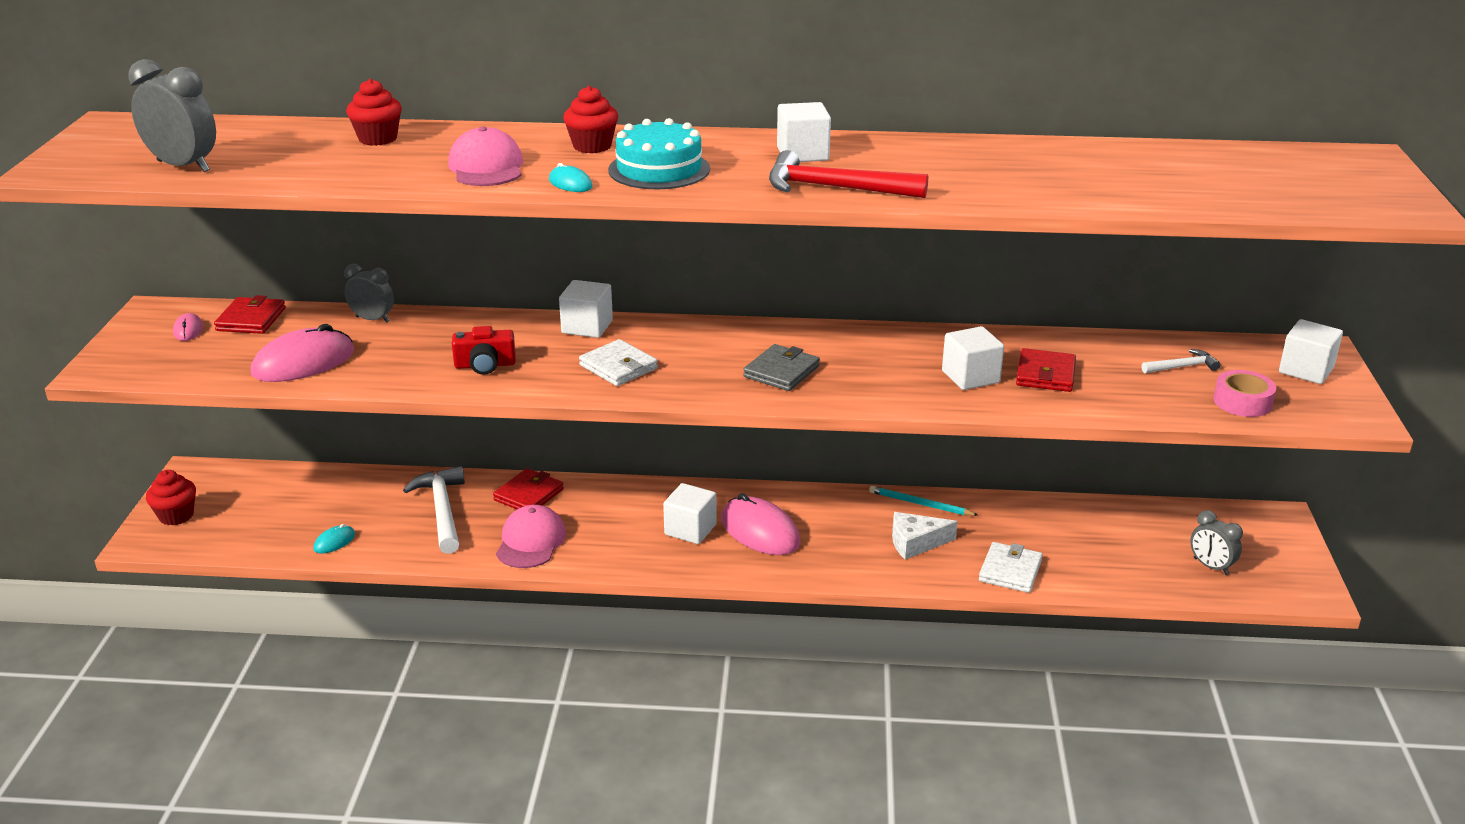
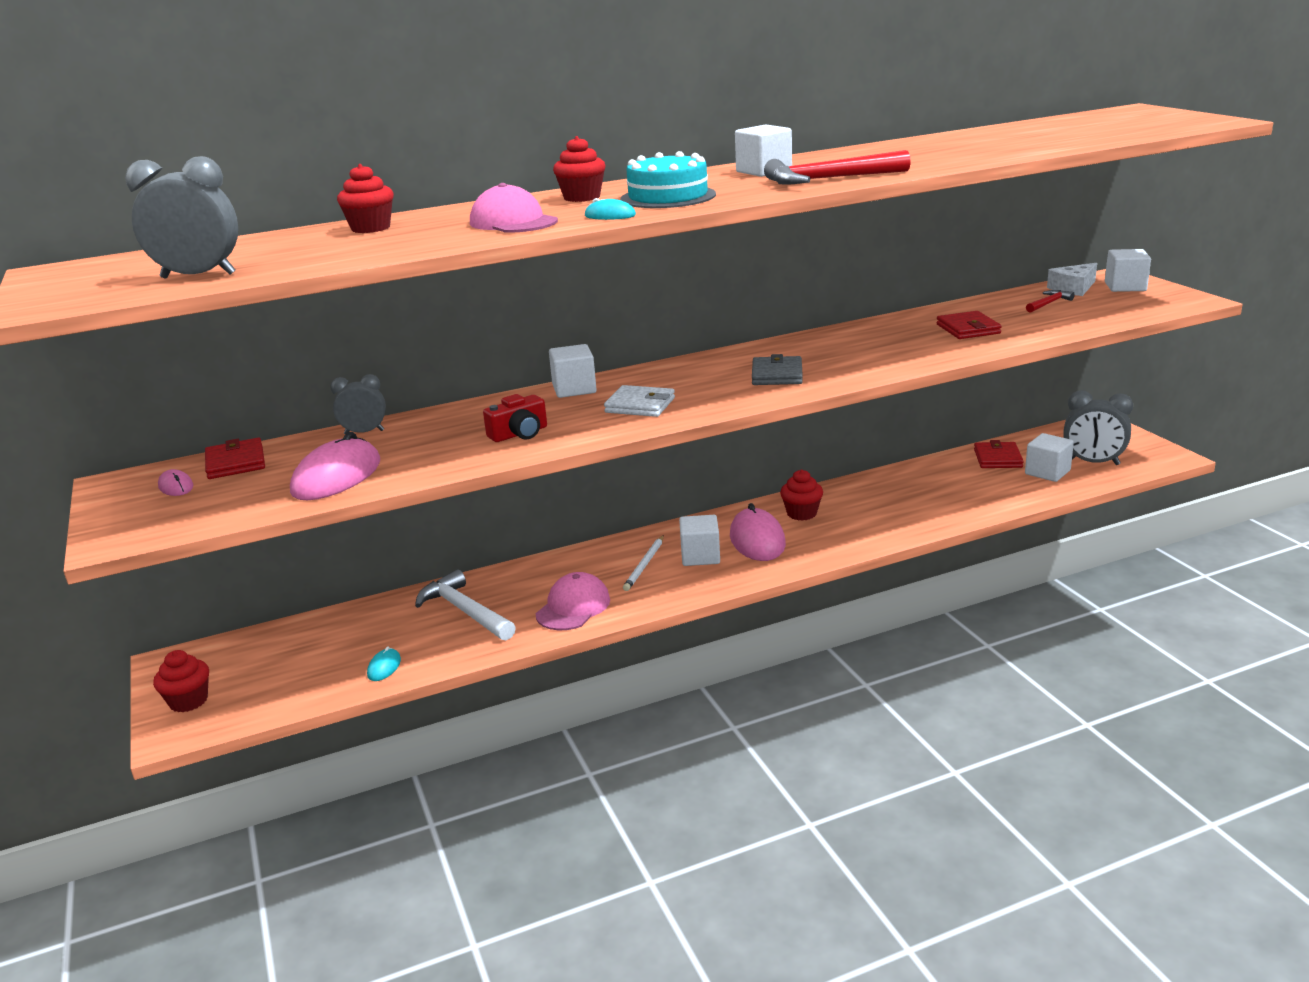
camera: 25 degrees left, 5 degrees down
(529, 495) = (532, 576): red wallet -> red wallet (997, 458)
(531, 541) = (573, 607): pink cap -> pink cap turned 45 degrees clockwise
(632, 520) = (644, 565): none -> white pencil
(760, 531) = (757, 540): pink mouse -> pink mouse turned 60 degrees clockwise
(832, 516) = (801, 513): none -> red cupcake
(915, 543) = (882, 510): white cheese -> white cheese (1073, 288)
(920, 504) = (856, 486): turquoise pencil -> none
(970, 377) = (919, 343): white cube -> white cube (1047, 472)
(1010, 571) = (969, 506): white wallet -> none
(1182, 367) = (1048, 303): white hammer -> red hammer
(1210, 566) = (1093, 462): grey clock -> grey clock, size x1.56
(1242, 402) = (1115, 311): pink tape -> none

